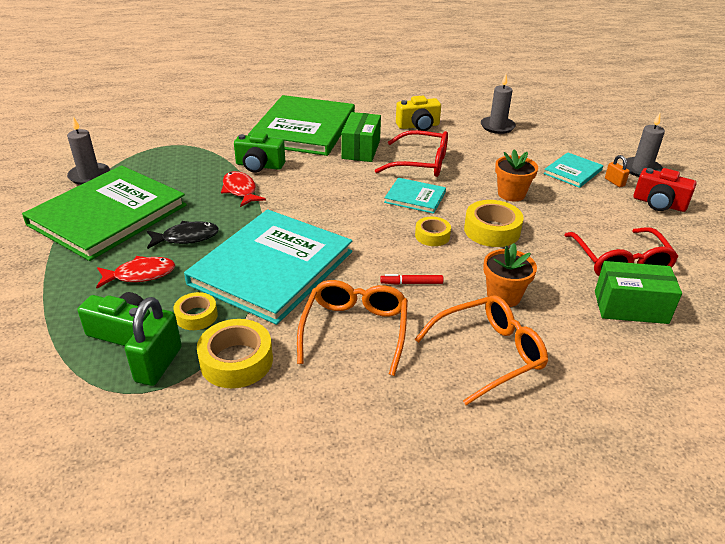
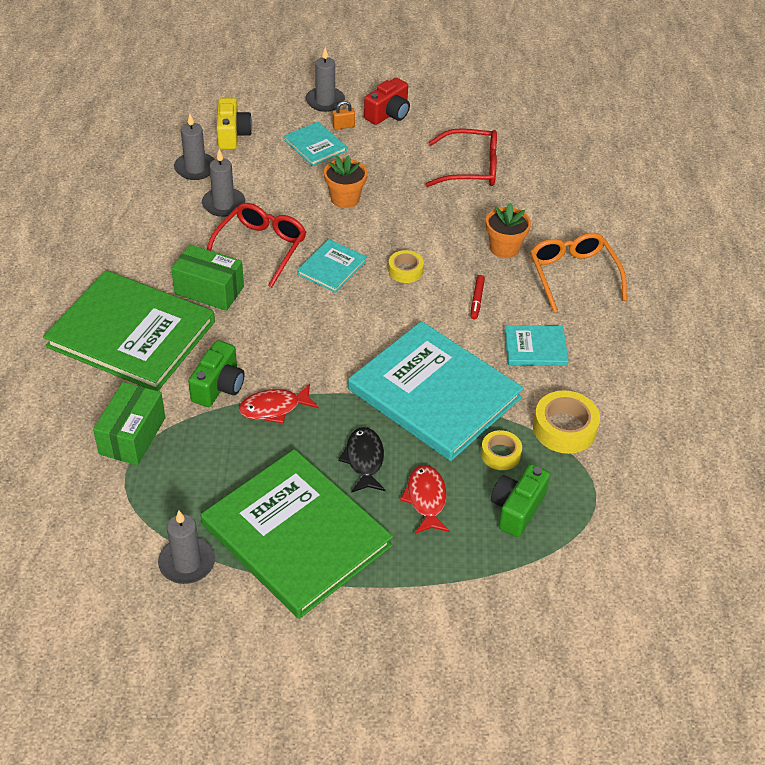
camera: 80 degrees left, 10 degrees up
(158, 364) = (563, 482): green padlock -> none
(355, 330) = (535, 347): orange glasses -> turquoise book
(418, 126) = (167, 230): yellow camera -> yellow camera (232, 135)
(463, 142) = (223, 204): none -> grey candle
(492, 230) = (406, 229): yellow tape -> none
(630, 307) = (529, 183): green box -> green box (132, 436)

